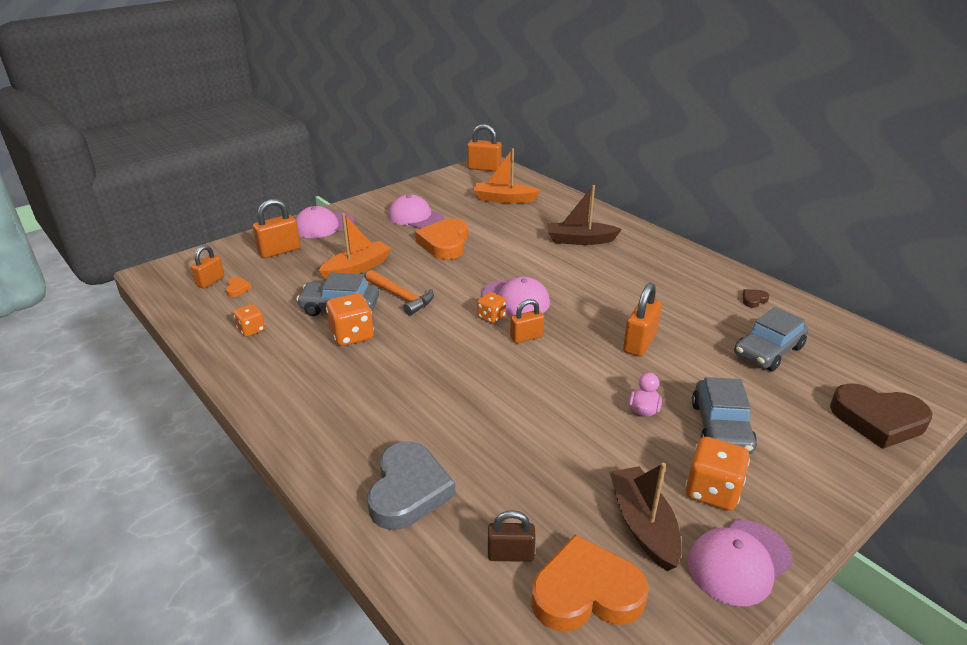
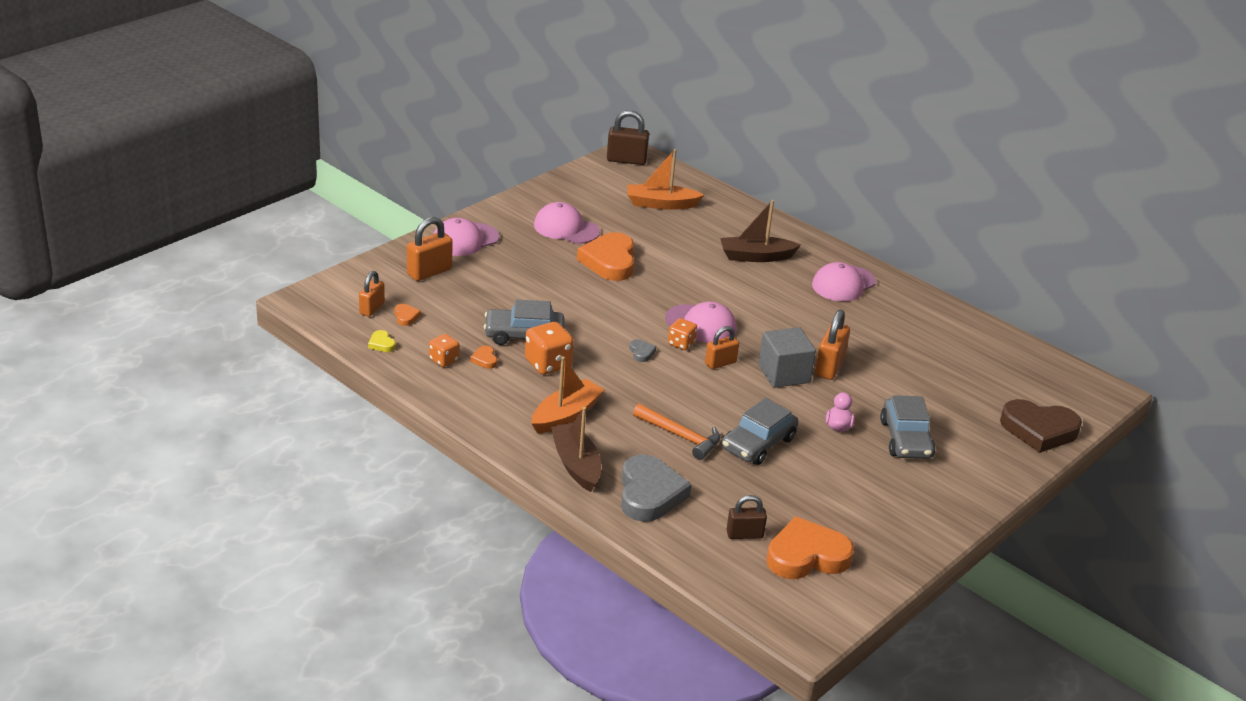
camera: 10 degrees left, 0 degrees up
(200, 313) = (381, 344): none -> yellow heart
(291, 330) = (484, 359): none -> orange heart
(357, 268) = (524, 292): orange boat -> orange boat (566, 415)
(401, 297) = (583, 323): orange hammer -> orange hammer (681, 436)
(449, 325) = (641, 352): none -> grey heart
(484, 168) = (626, 160): orange padlock -> brown padlock
(590, 349) = (784, 374): none -> grey cube
(643, 525) = (845, 512): brown boat -> brown boat (576, 464)
(712, 491) = (899, 487): orange dice -> none
(739, 562) = (920, 534): pink cap -> pink cap (843, 284)
(753, 300) = (937, 322): brown heart -> none
(768, 351) = (949, 372): grey car -> grey car (758, 444)

